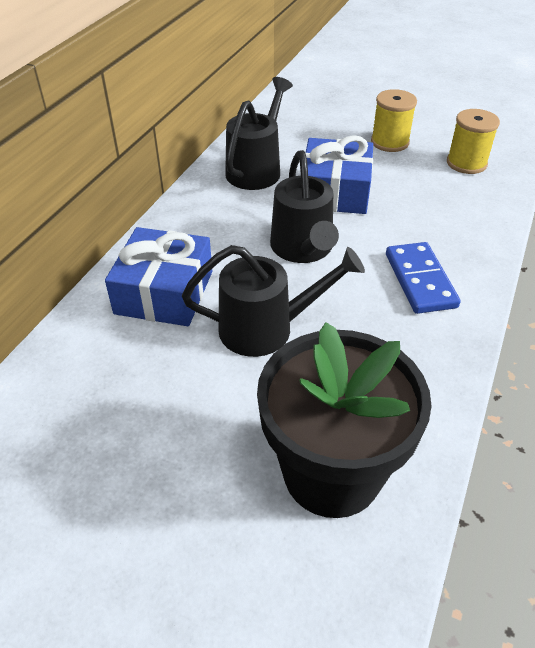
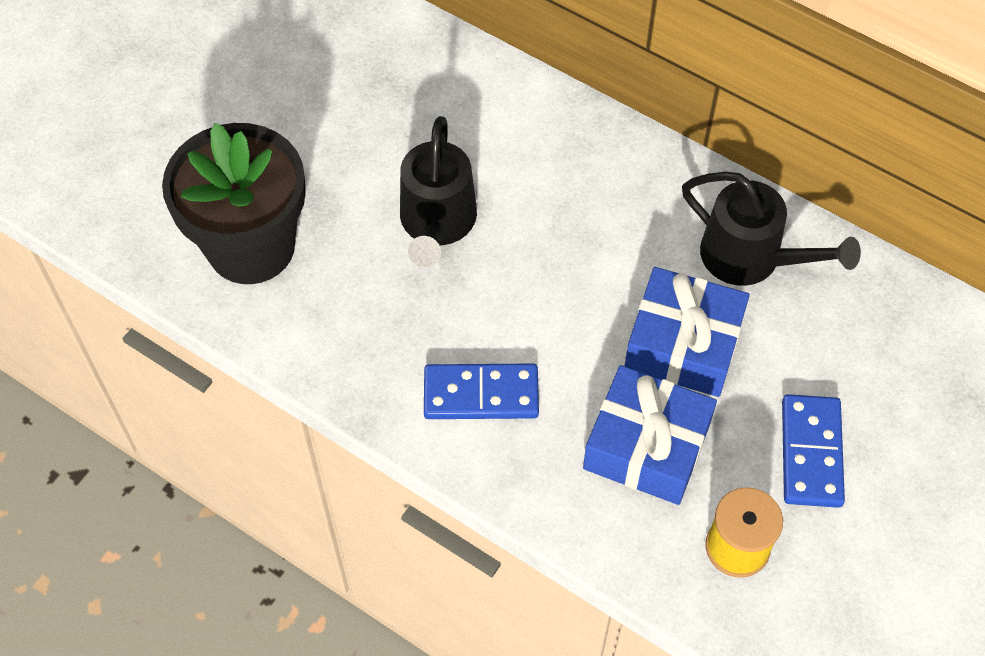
camera: 100 degrees right, 15 degrees up
(164, 292) = (513, 138): blue gift -> blue gift (646, 446)
(303, 250) = (561, 282): black watering can -> none
(390, 142) = (811, 453): yellow spool -> blue domino

